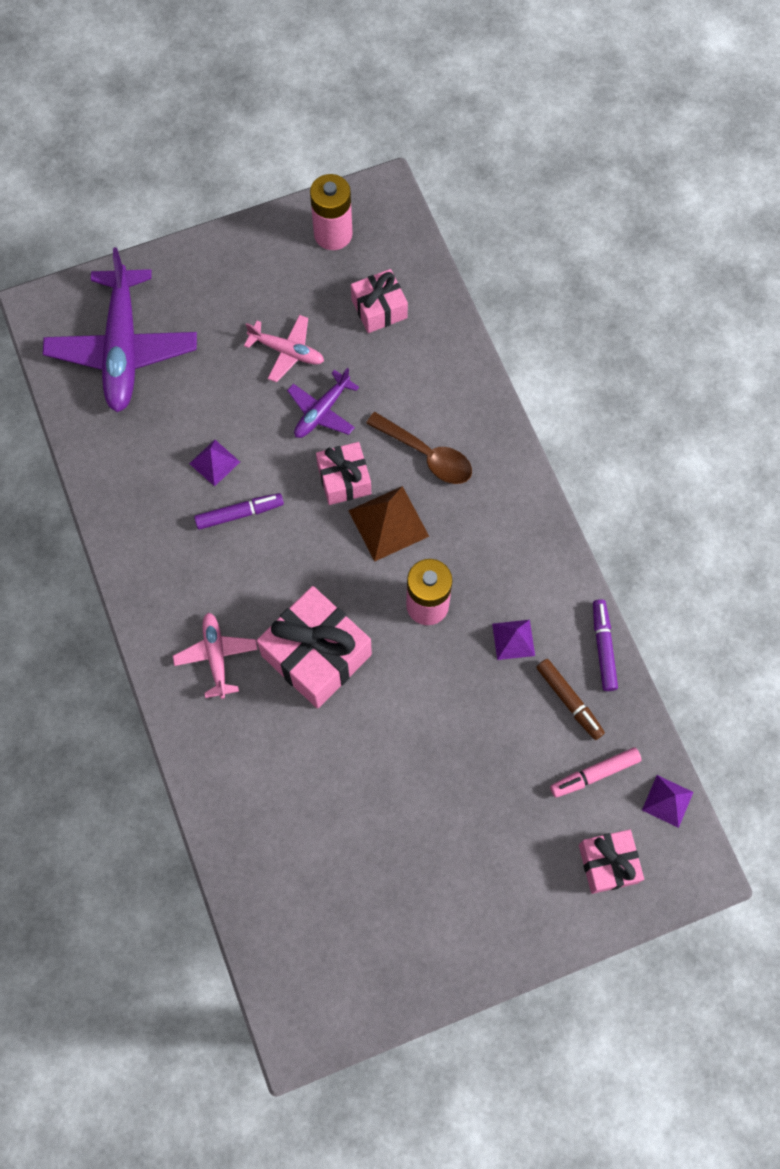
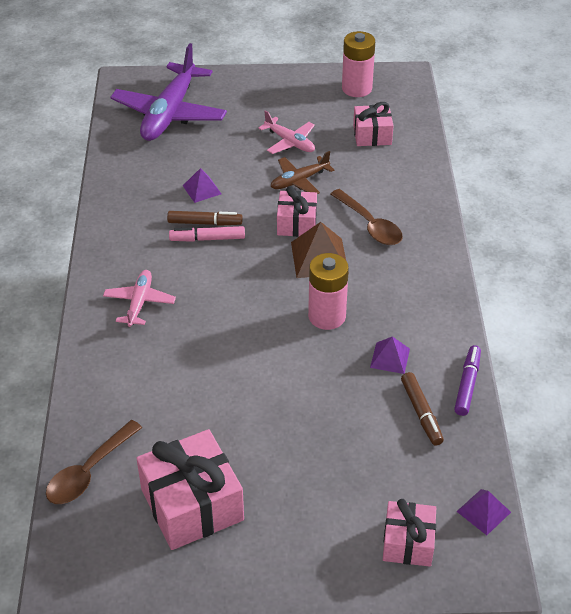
camera: 20 degrees right, 25 degrees down
(239, 513) = (205, 223): purple marker -> brown marker
(262, 896) = (89, 472): none -> brown spoon
(316, 655) = (220, 323): pink gift -> pink gift (192, 504)
(322, 411) = (299, 181): purple plane -> brown plane
(594, 774) = (422, 472): pink marker -> pink marker (207, 239)

